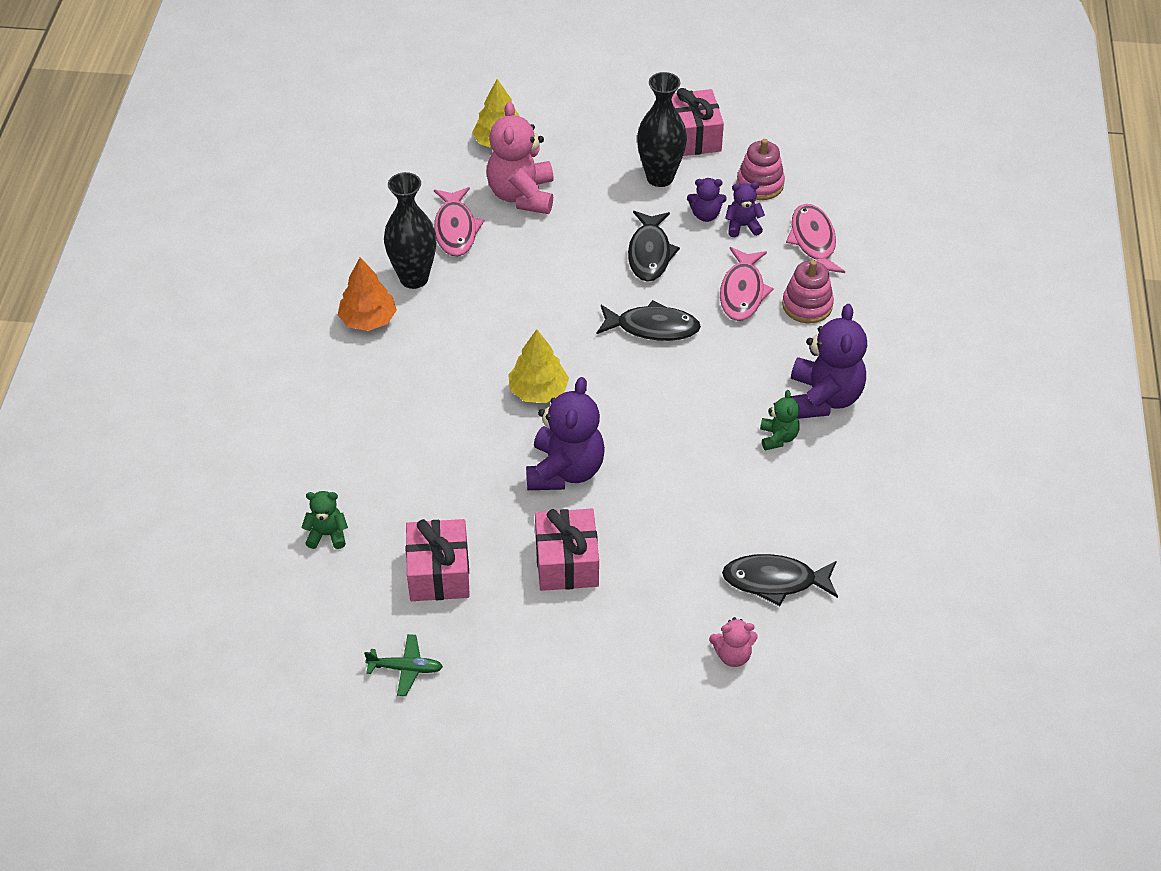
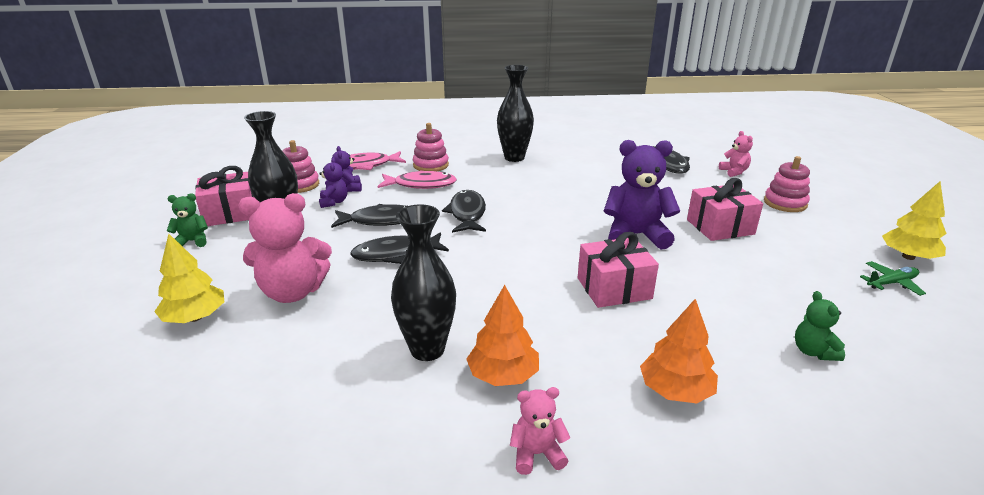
camera: 100 degrees left, 20 degrees down
(286, 326) = (537, 454): none -> pink teddy bear
(315, 420) = (675, 391): none -> orange tree
(406, 668) = (891, 283): green plane -> green plane turned 75 degrees clockwise
(439, 573) = (786, 280): pink gift -> pink gift (614, 288)
(455, 229) = (344, 330): pink fish -> none
(538, 391) = (558, 255): yellow tree -> yellow tree (908, 257)
(572, 263) = (395, 254): none -> black fish
(616, 668) = (785, 203): none -> pink stacking toy
(778, 437) = (555, 168): green teddy bear -> green teddy bear (192, 241)
(823, 398) = (514, 158): purple teddy bear -> black vase

